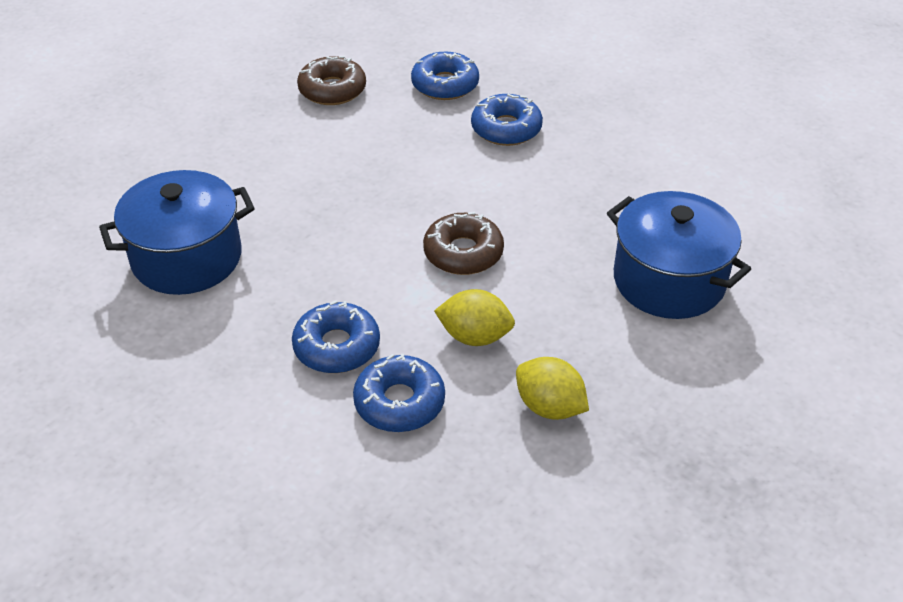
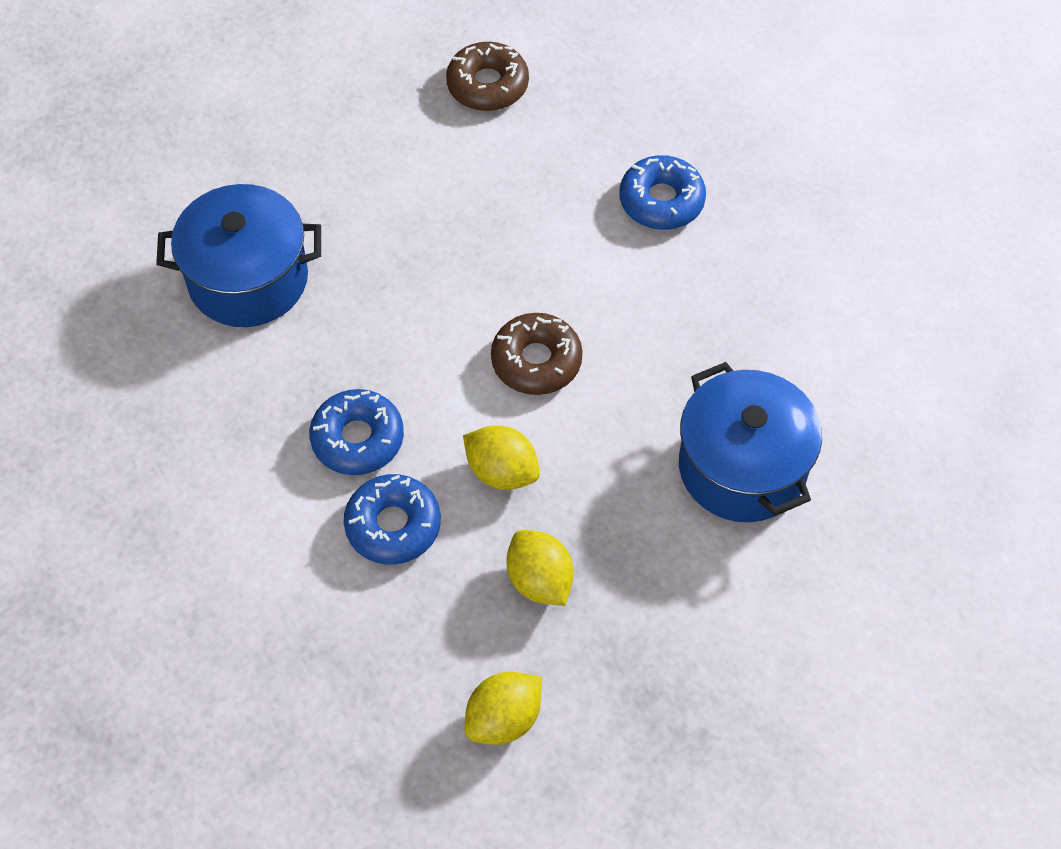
camera: 20 degrees right, 15 degrees up
(445, 85) = (620, 113): blue donut -> none
(576, 525) = (504, 719): none -> yellow lemon

